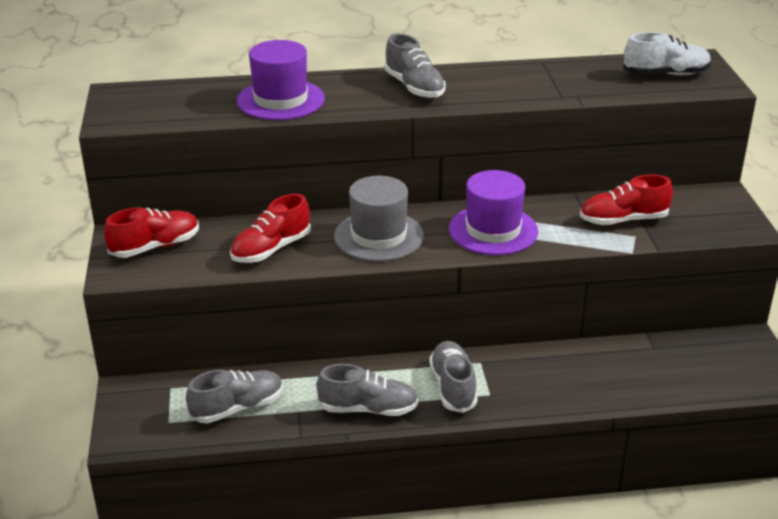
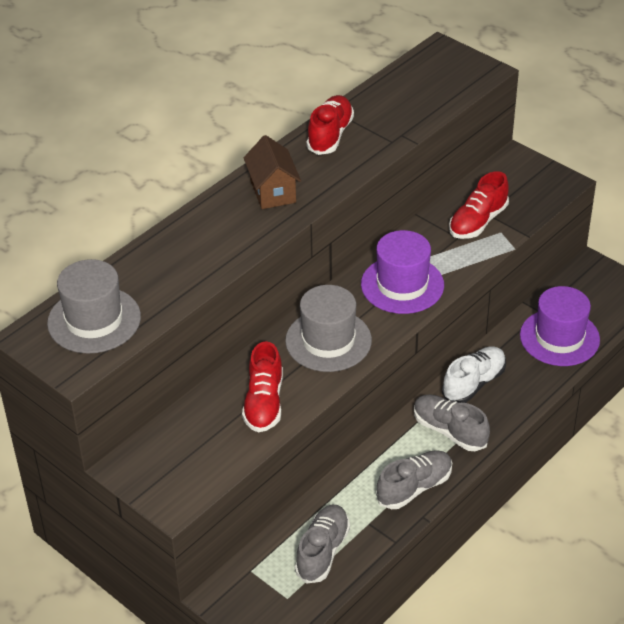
camera: 40 degrees left, 10 degrees up
(155, 247) = (169, 459): red shoe -> red shoe (330, 135)
(168, 102) = (94, 320): none -> grey hat
(280, 100) = (185, 264): purple hat -> purple hat (559, 337)
(414, 87) = (273, 191): grey shoe -> brown house
(666, 74) = (436, 78): white shoe -> white shoe (474, 383)

